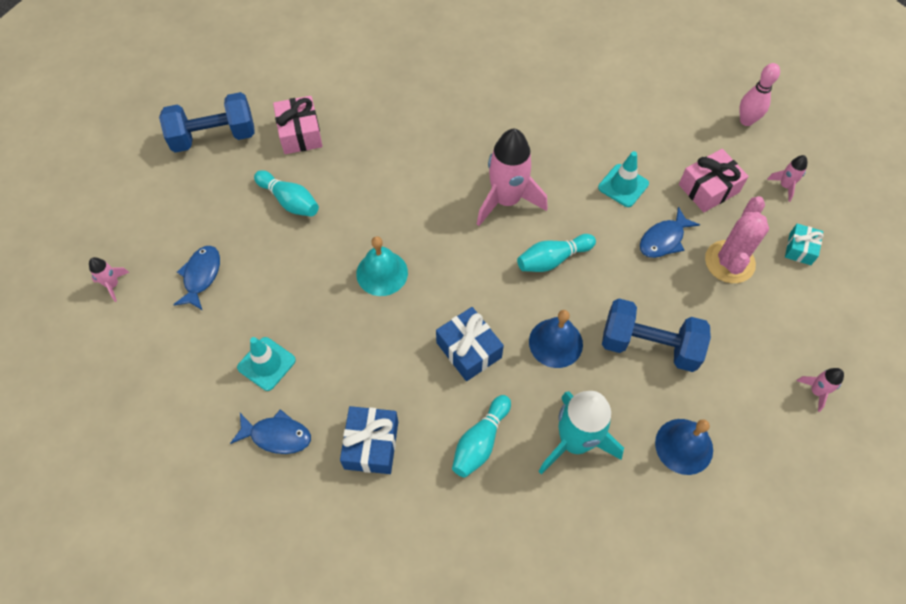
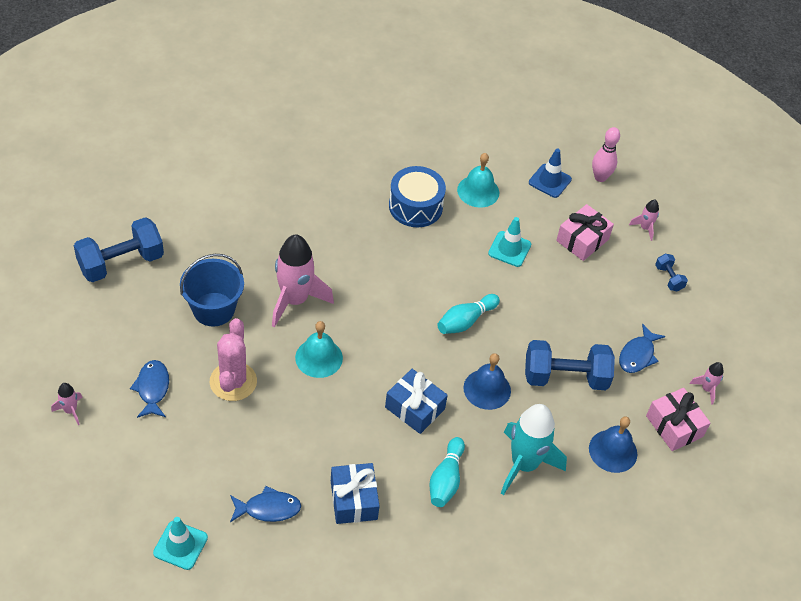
camera: 20 degrees left, 10 degrees down
(266, 364) = (239, 452): turquoise traffic cone -> turquoise traffic cone (180, 545)
(289, 201) = (213, 309): turquoise bowling pin -> blue bucket
(300, 133) = (203, 247): pink gift -> pink gift (674, 426)
(506, 200) = (411, 277): pink rocket -> pink rocket (295, 300)
(532, 123) = (415, 206): none -> blue drum
(605, 116) = (478, 191): none -> turquoise bell
(663, 239) = (555, 289): blue fish -> blue fish (637, 355)
(688, 116) = (550, 181): none -> blue traffic cone
(729, 262) = (614, 298): pink cactus -> pink cactus (233, 381)
(800, 249) = (669, 278): turquoise gift -> blue dumbbell

